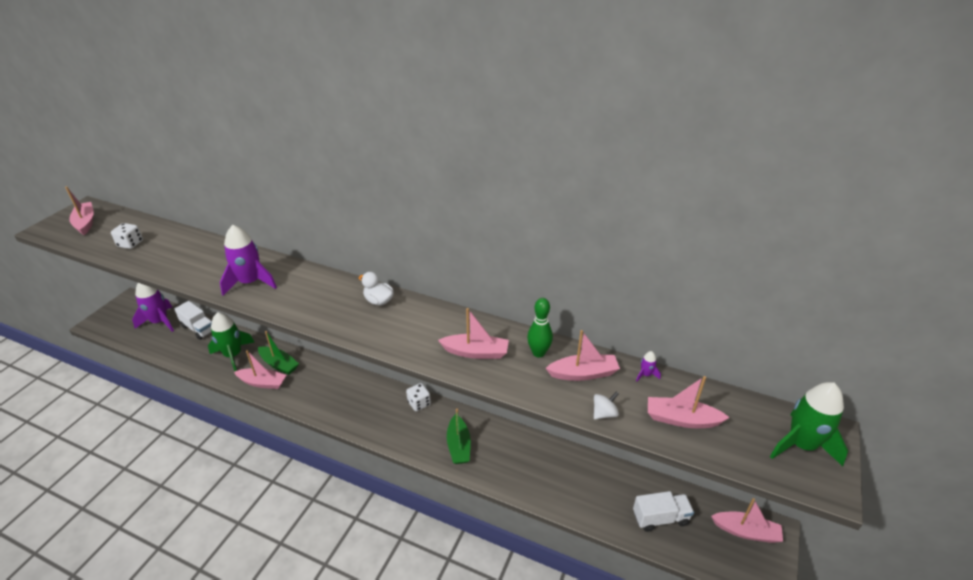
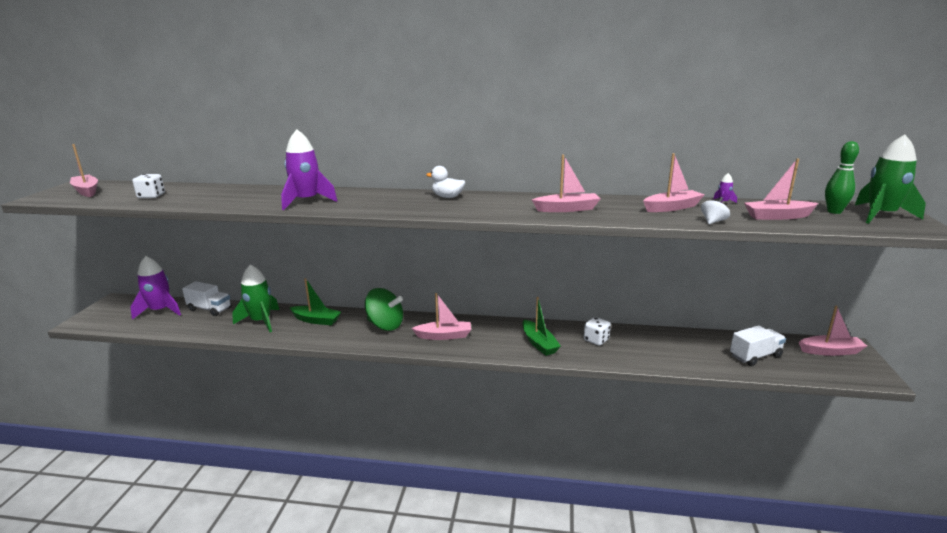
camera: 15 degrees left, 15 degrees down
(262, 383) = (306, 335): pink boat -> pink boat (444, 336)
(334, 385) = (385, 325): none -> green spinning top
(419, 403) = (480, 323): white dice -> white dice (596, 340)
(538, 353) = (622, 203): green bowling pin -> green bowling pin (834, 211)

